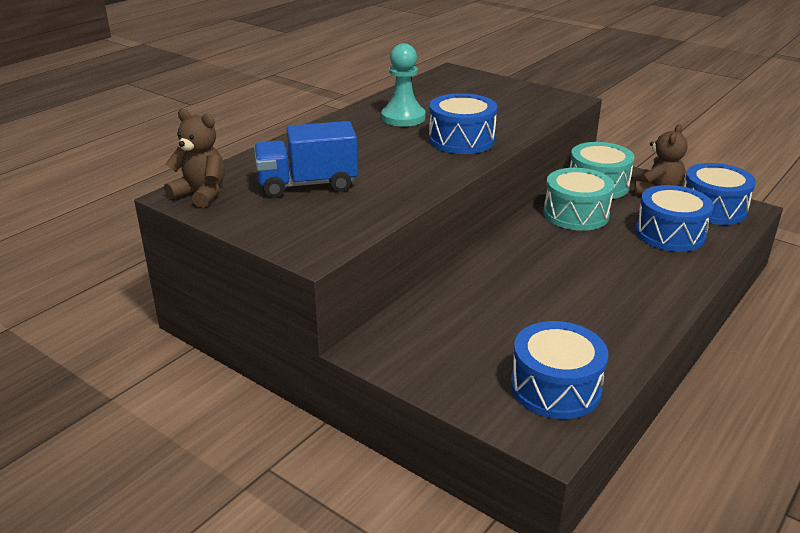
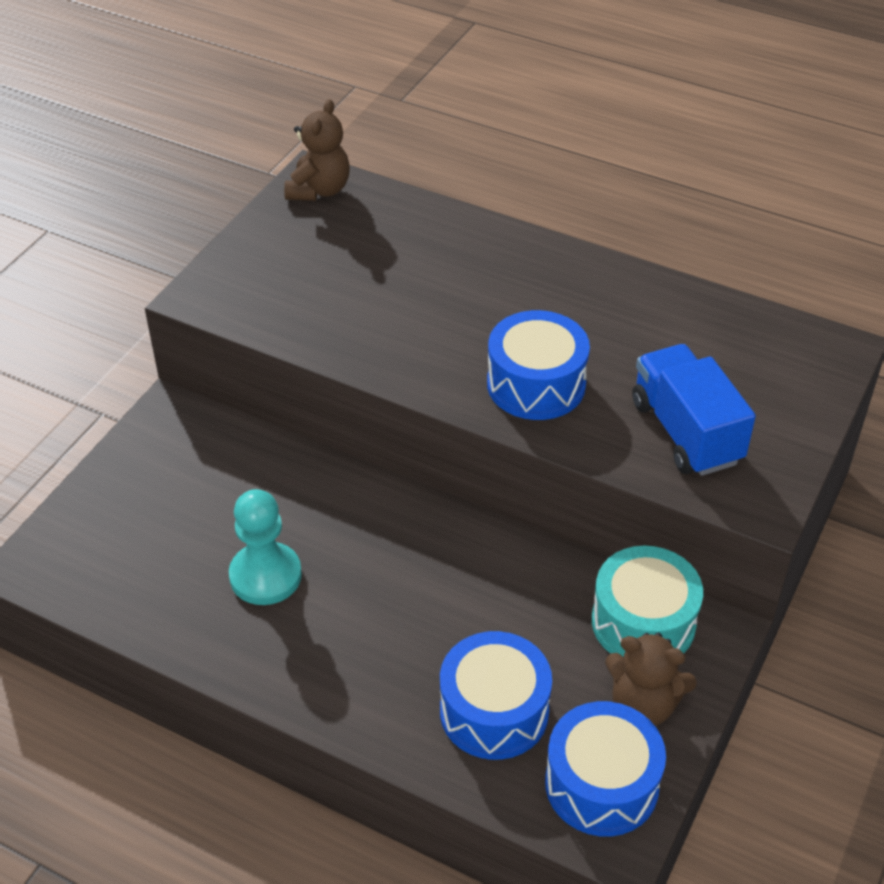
camera: 80 degrees right, 15 degrees up
(307, 185) = (358, 263): blue truck -> blue truck (686, 432)
(403, 118) = (601, 316): turquoise pawn -> turquoise pawn (265, 576)
(555, 388) = (109, 570): blue drum -> none
(576, 214) = (529, 591): turquoise drum -> none

